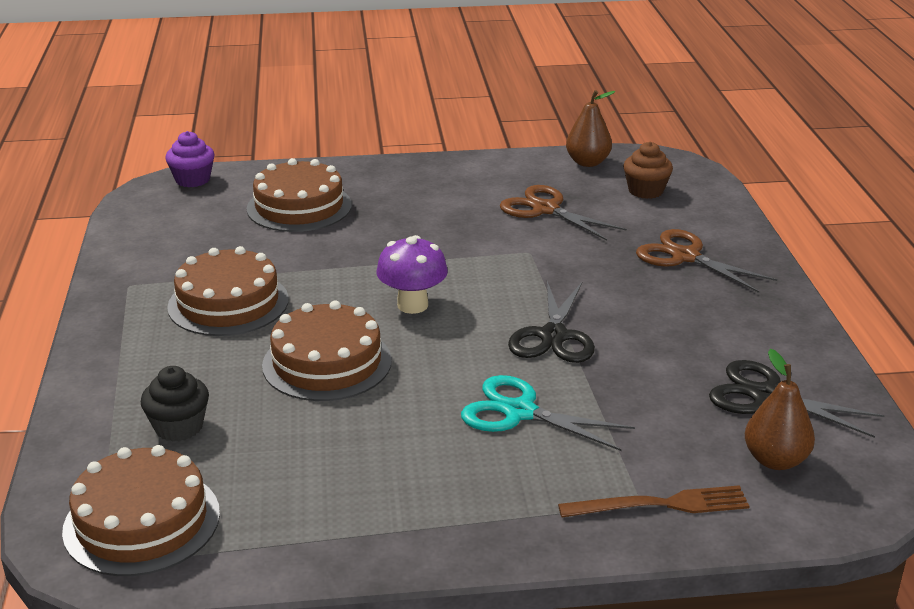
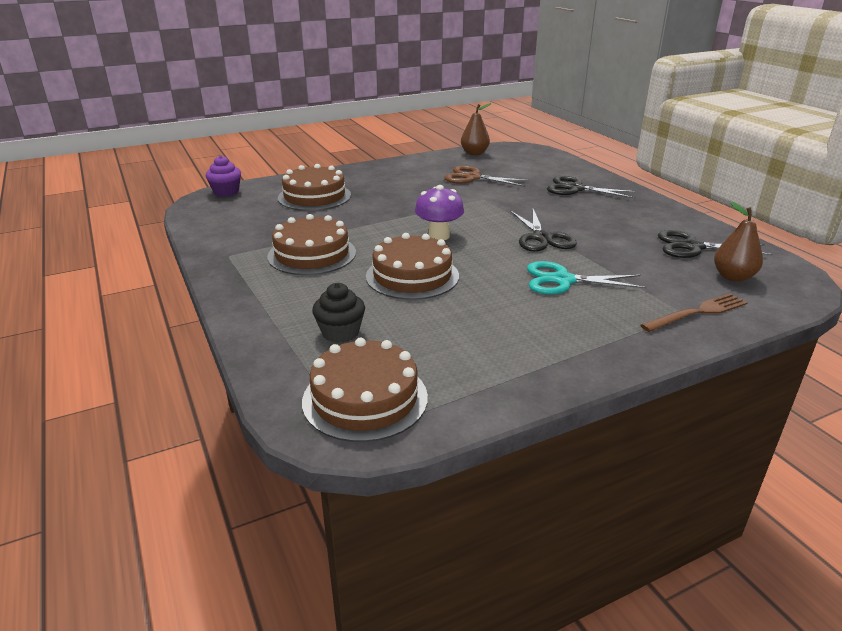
camera: 20 degrees left, 0 degrees up
(645, 191) = (521, 162): brown cupcake -> none
(685, 256) = (575, 188): brown scissors -> black scissors

